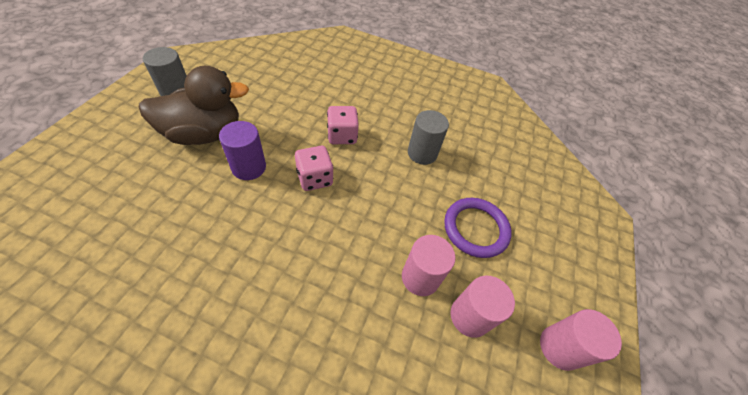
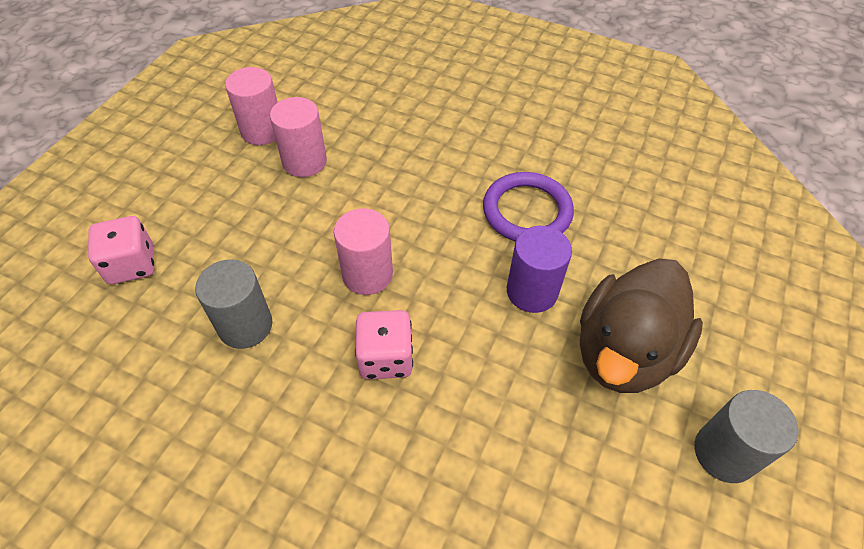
camera: 170 degrees left, 0 degrees up
(204, 134) = (624, 352): brown duck -> brown duck turned 45 degrees counterclockwise
(315, 178) = (430, 276): pink dice -> pink dice (132, 265)
(475, 229) = (211, 209): purple ring -> purple ring (527, 211)
(560, 347) = (182, 108): pink cylinder -> pink cylinder (367, 274)

